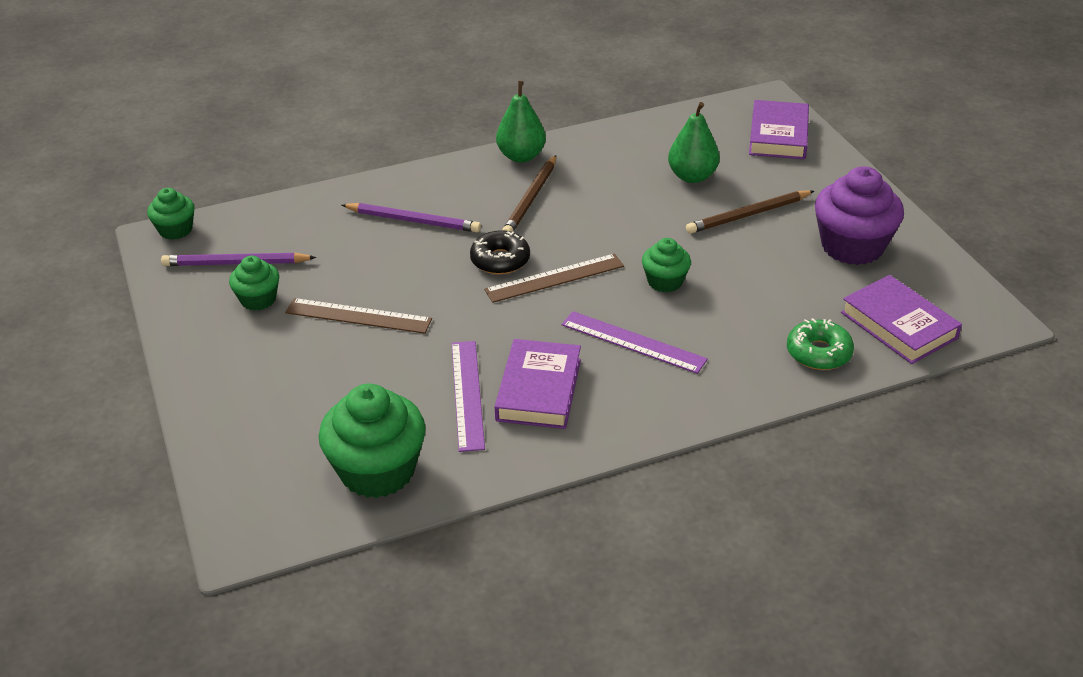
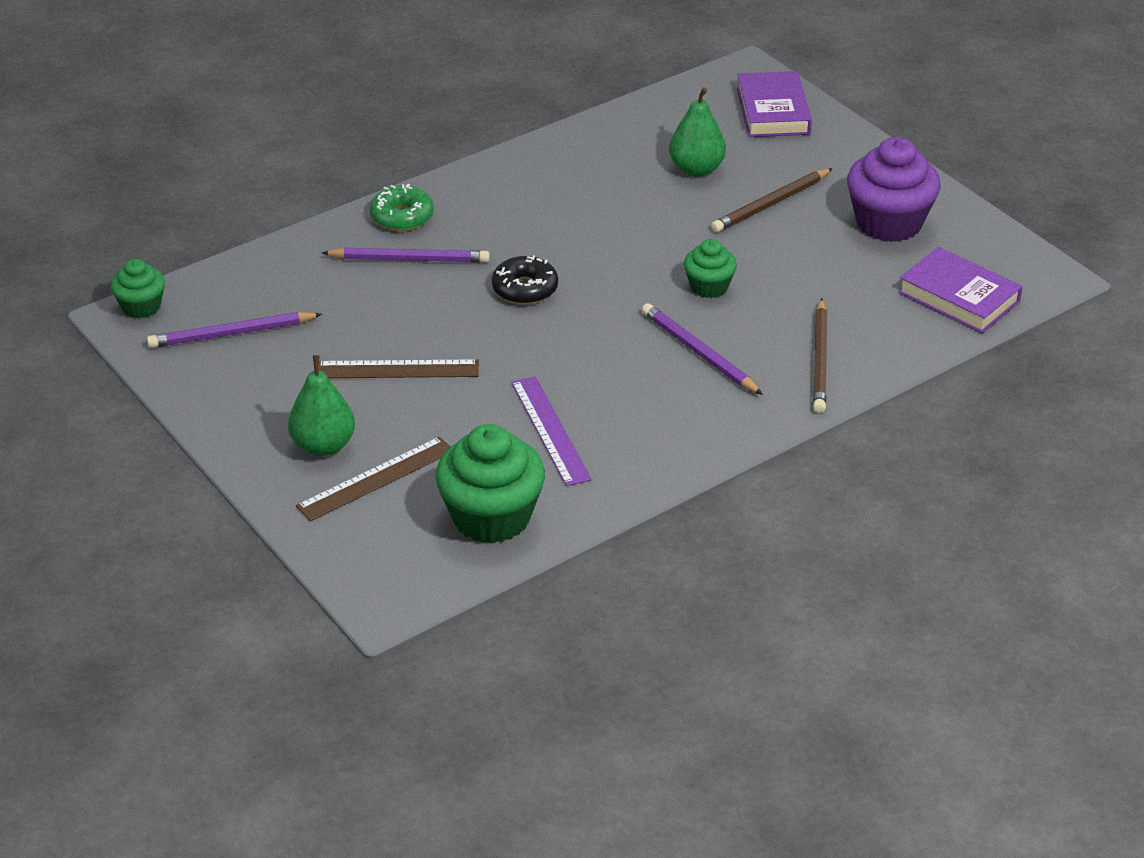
camera: 15 degrees left, 0 degrees up
(258, 299) = (278, 368): green cupcake -> none
(521, 156) = (499, 171): green pear -> green pear (323, 446)
(531, 198) = (529, 217): brown pencil -> brown pencil (820, 359)
(538, 390) = (621, 414): purple book -> none
(554, 278) = (591, 299): brown ruler -> brown ruler (376, 479)
(633, 342) = (699, 353): purple ruler -> purple pencil
(818, 353) = (888, 336): green donut -> green donut (402, 217)

